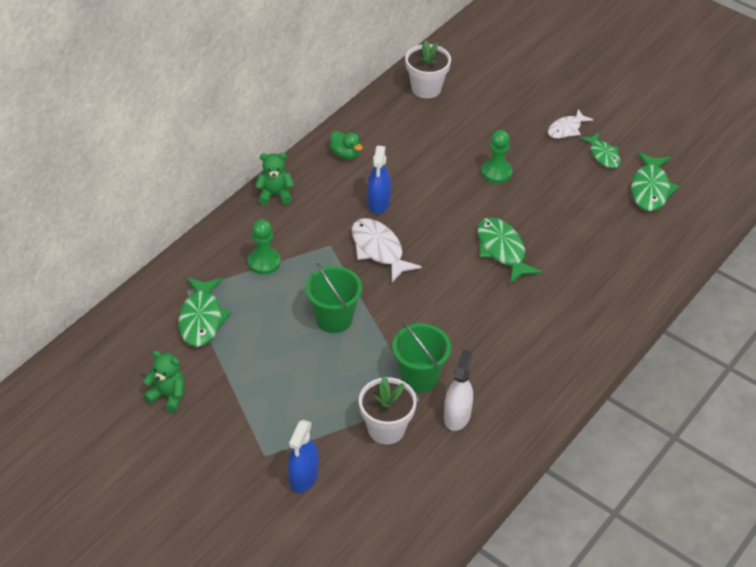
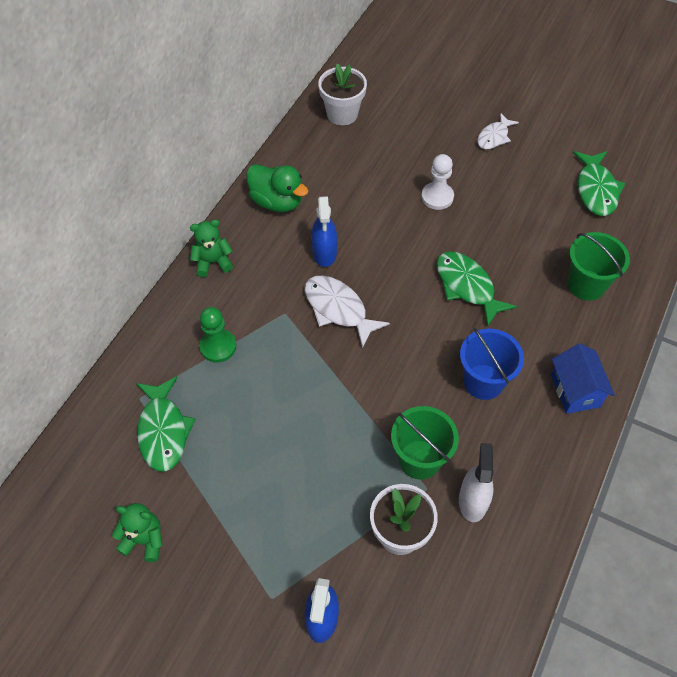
camera: 10 degrees left, 10 degrees up
(334, 319) = (309, 403): green bucket -> green bucket (586, 285)
(345, 154) = (277, 202): green duck -> green duck, size x1.61
(494, 328) = (483, 382): none -> blue bucket
(496, 172) = (437, 197): green pawn -> white pawn
(576, 348) = (575, 390): none -> blue house
(603, 155) = (538, 160): green fish -> none

